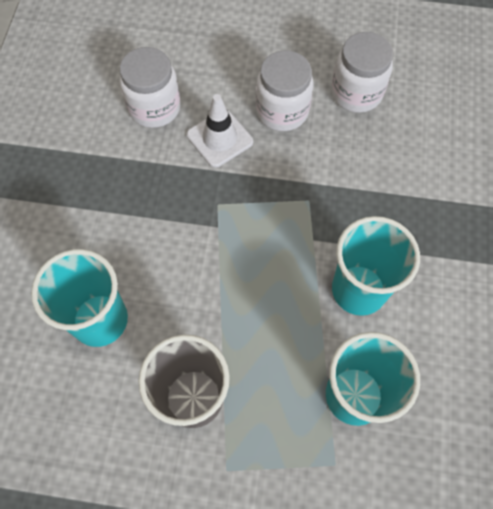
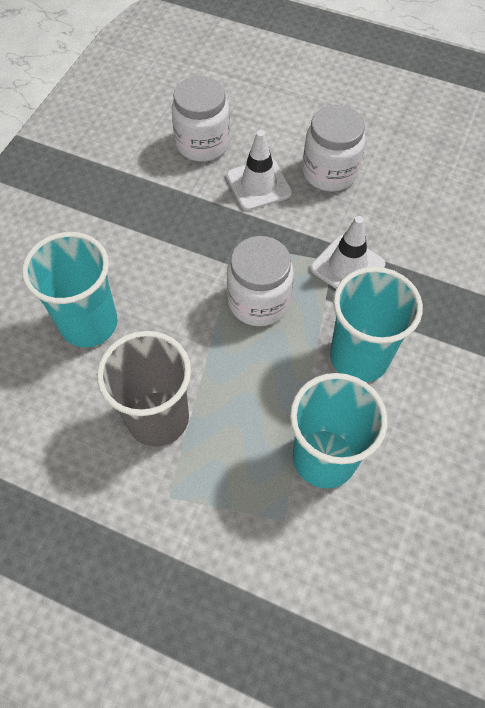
camera: 15 degrees right, 5 degrees down
(324, 202) = (347, 266): none -> white traffic cone
(356, 93) = (412, 171): white jar -> white jar (259, 301)

